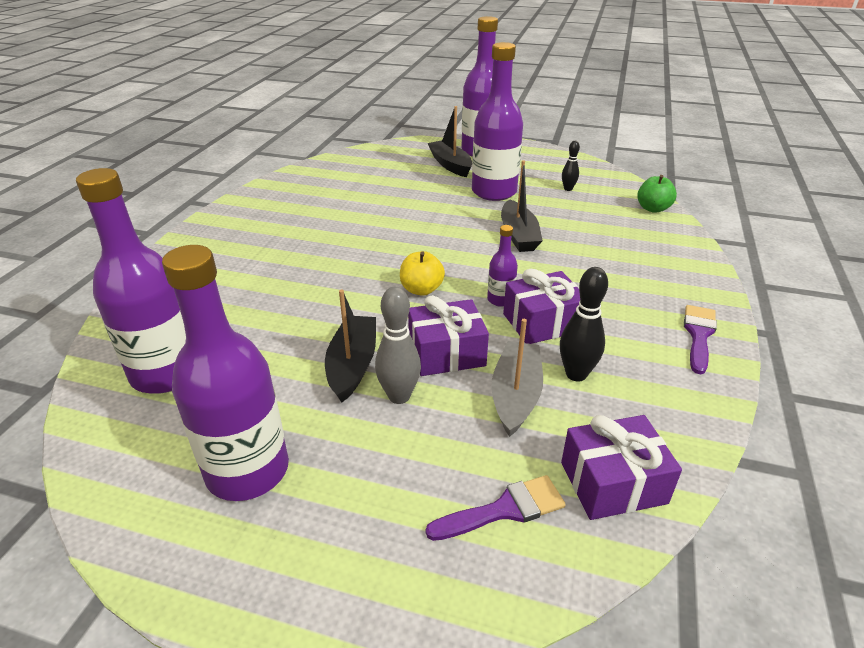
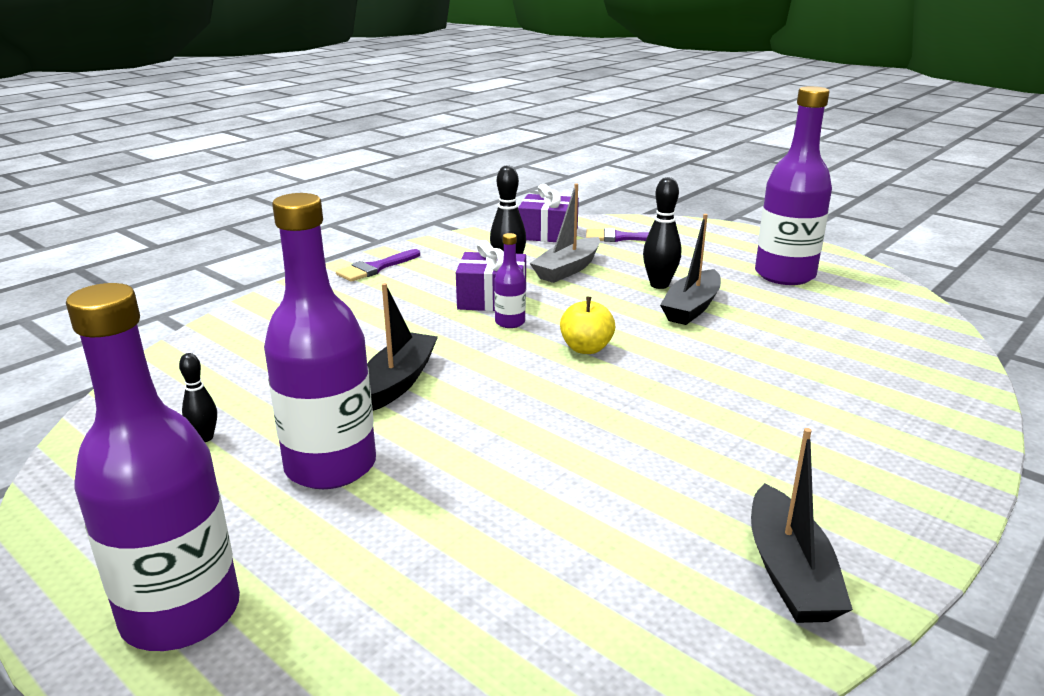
camera: 155 degrees left, 10 degrees down
(166, 373) = (877, 336): purple bottle -> none
(399, 396) = (659, 285): grey bowling pin -> black bowling pin
(446, 353) = (601, 299): purple gift -> none
(450, 165) = (316, 577): black boat -> black boat (789, 572)
(653, 208) = (163, 372): green apple -> none

